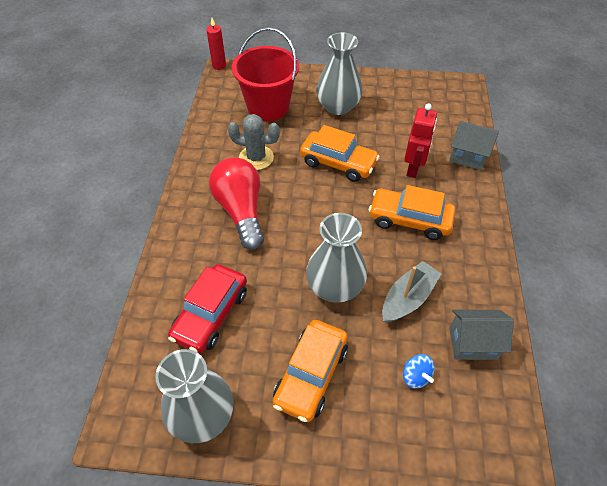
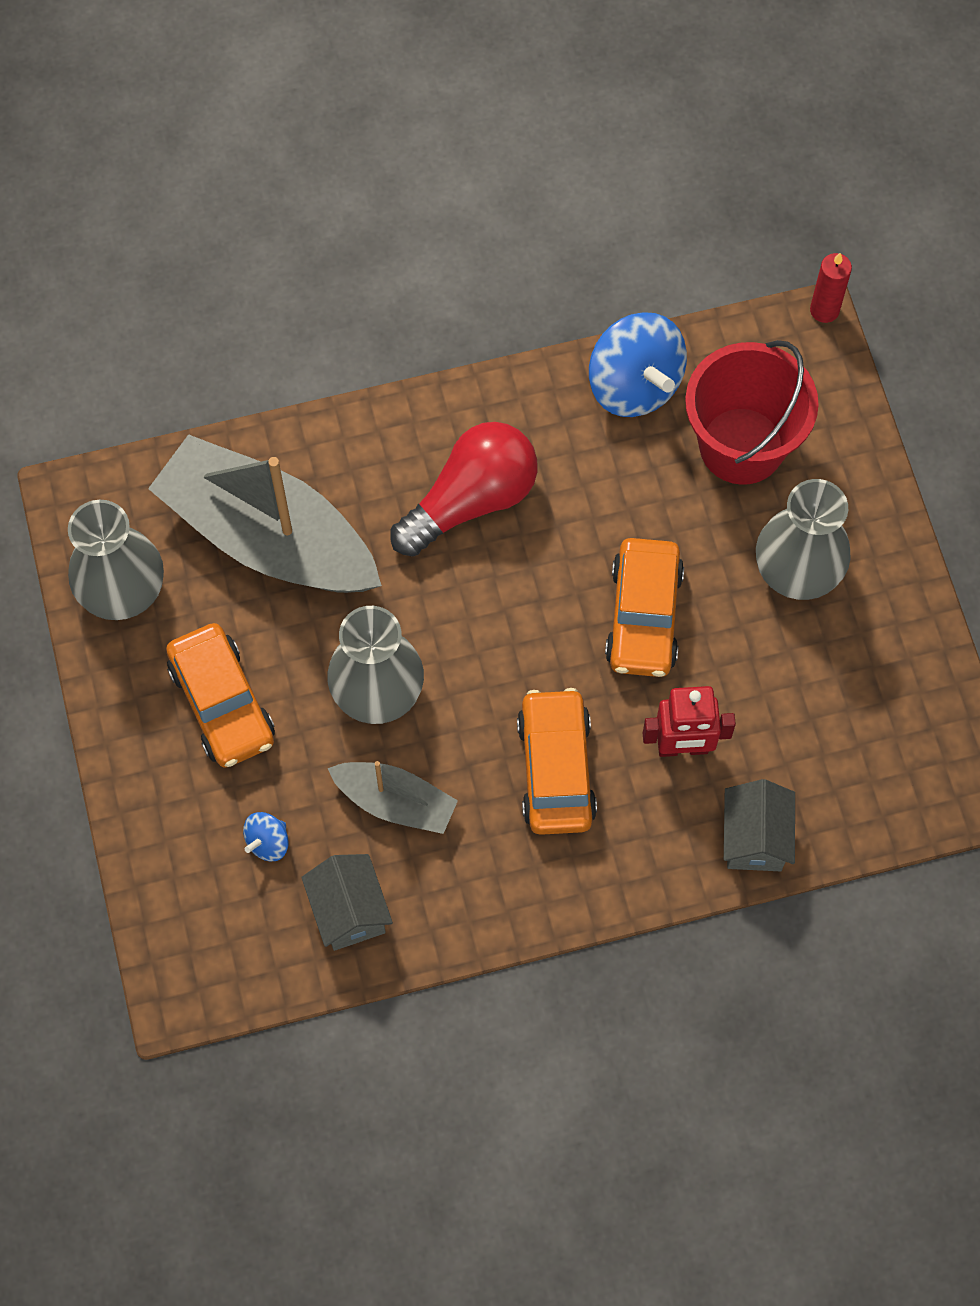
camera: 70 degrees right, 15 degrees up
(211, 314) = (268, 537): red car -> grey boat
(215, 132) = (634, 385): none -> blue spinning top
(256, 158) = (600, 476): grey cactus -> none
(311, 375) = (222, 703): orange car -> orange car turned 120 degrees counterclockwise

